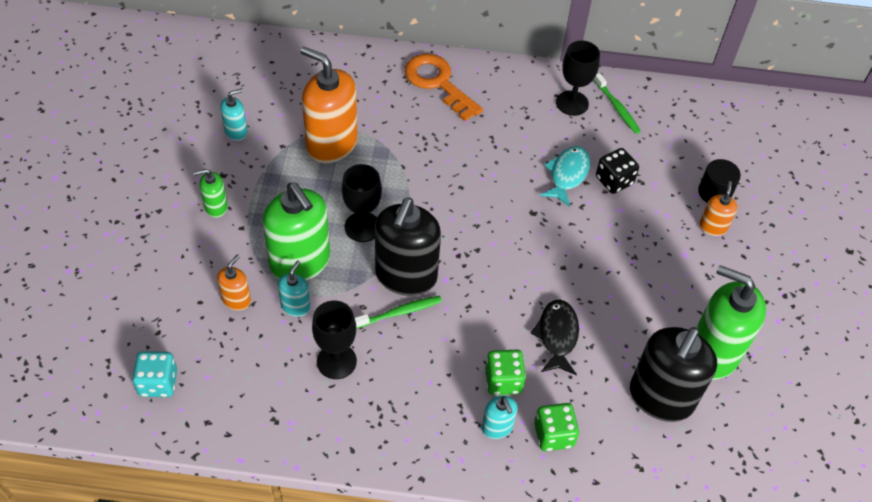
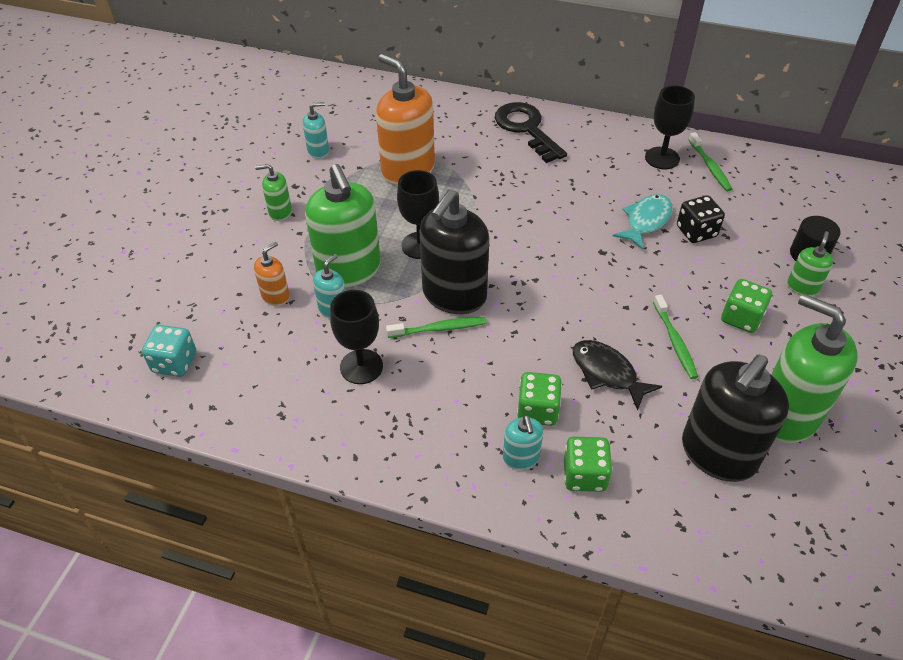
camera: 15 degrees right, 5 degrees down
(438, 83) = (526, 129): orange key -> black key
(557, 336) = (607, 373): black fish -> black fish turned 60 degrees counterclockwise
(610, 296) = (675, 341): none -> green toothbrush
(664, 265) = (741, 318): none -> green dice
(712, 227) = (802, 287): orange soap dispenser -> green soap dispenser

